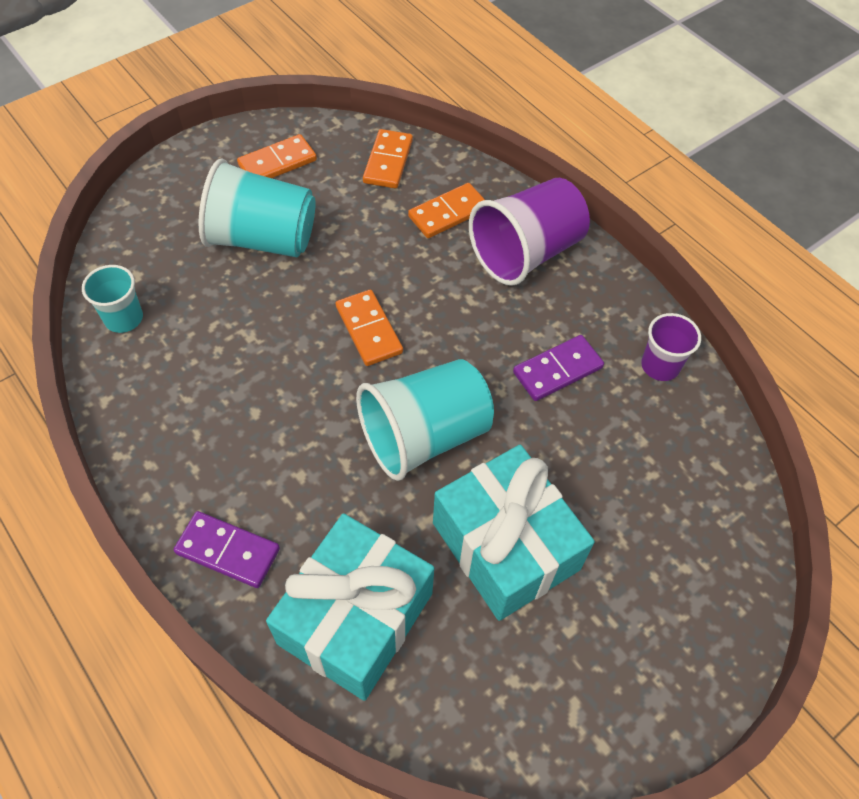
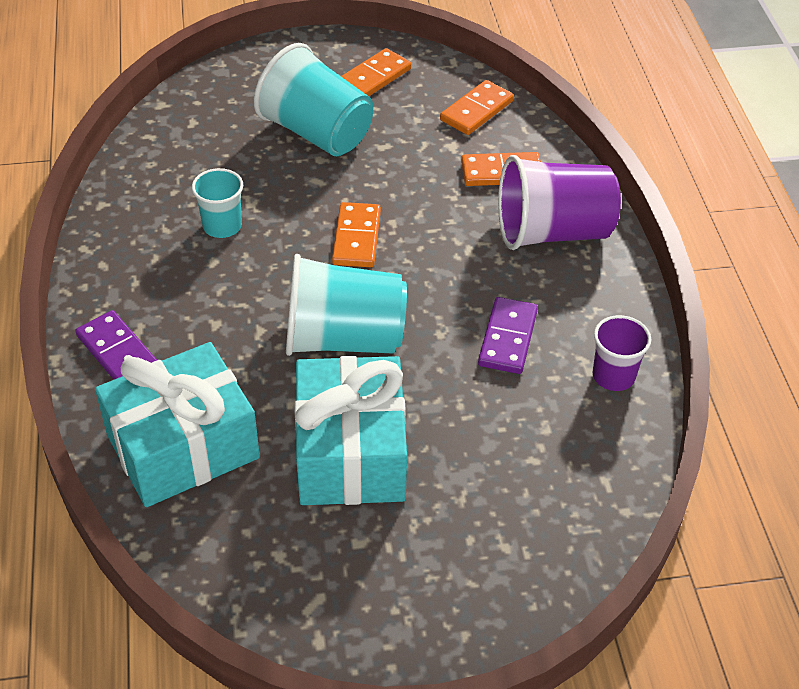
camera: 30 degrees right, 10 degrees down
(124, 318) = (159, 150): turquoise cup -> turquoise cup (222, 226)
(277, 163) = (374, 77): orange domino -> orange domino turned 45 degrees counterclockwise
(557, 370) = (507, 338): purple domino -> purple domino turned 75 degrees counterclockwise

